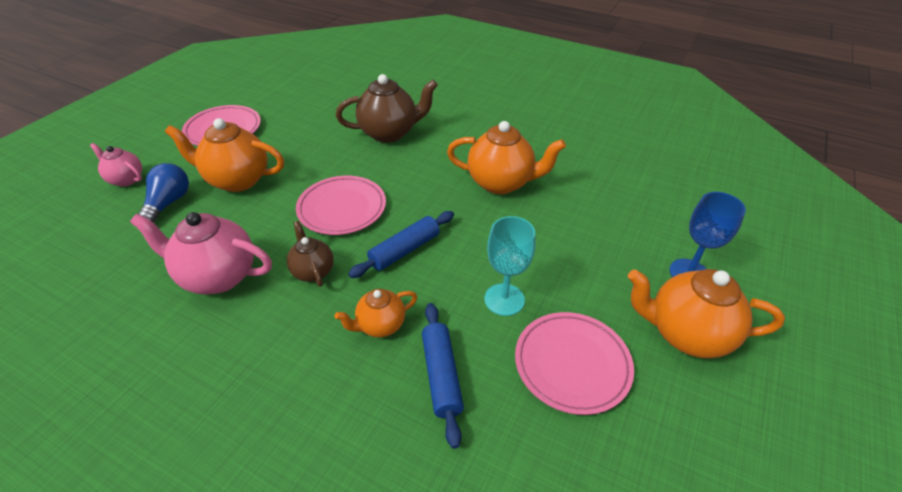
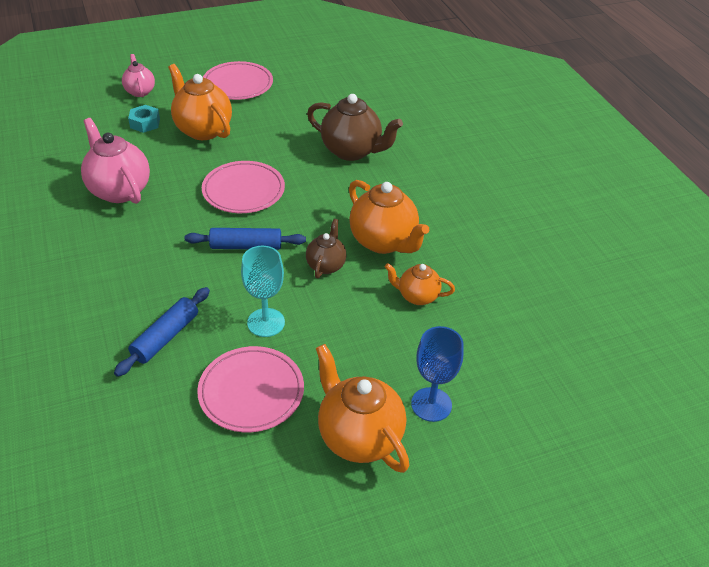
camera: 40 degrees right, 0 degrees up
(168, 203) = (145, 123): blue light bulb -> turquoise nut
(313, 271) = (174, 222): brown teapot -> brown teapot (326, 265)
(380, 325) = (170, 283): orange teapot -> orange teapot (417, 296)

